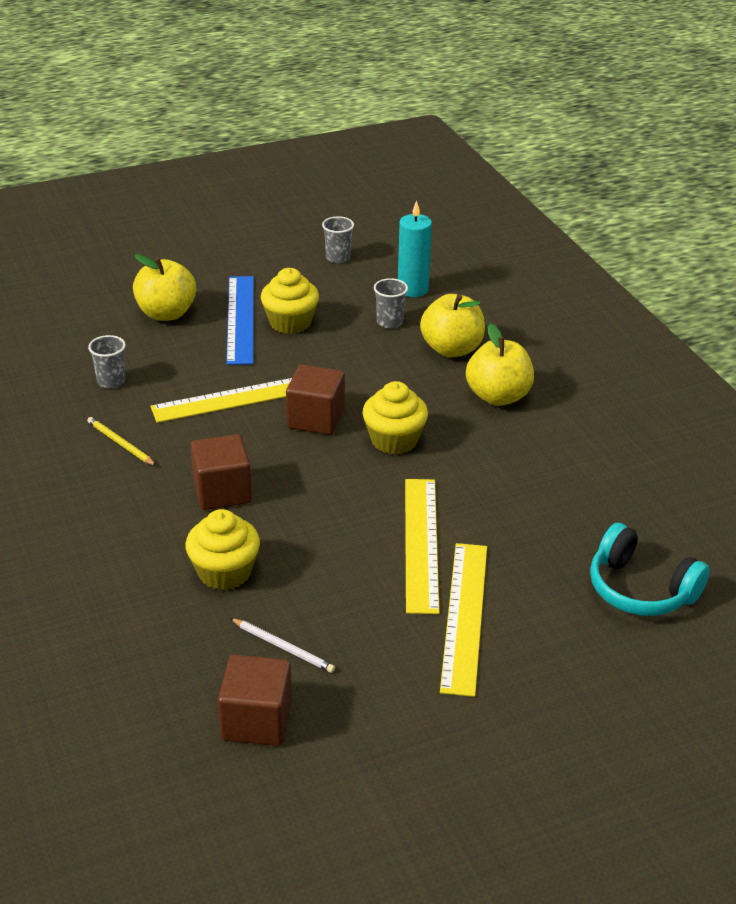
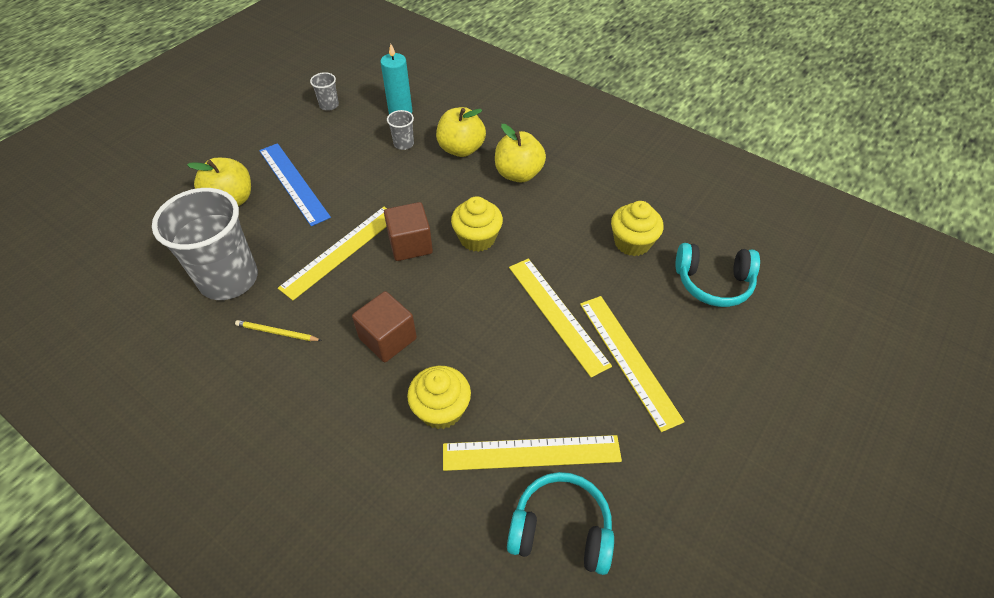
camera: 30 degrees left, 15 degrees up
(111, 381) = (229, 279): grey cup -> grey cup, size x2.40
(257, 721) = (561, 530): brown cube -> turquoise headphones
(283, 647) = (531, 453): white pencil -> yellow ruler
(290, 322) = (333, 171): yellow cupcake -> yellow cupcake (632, 242)

